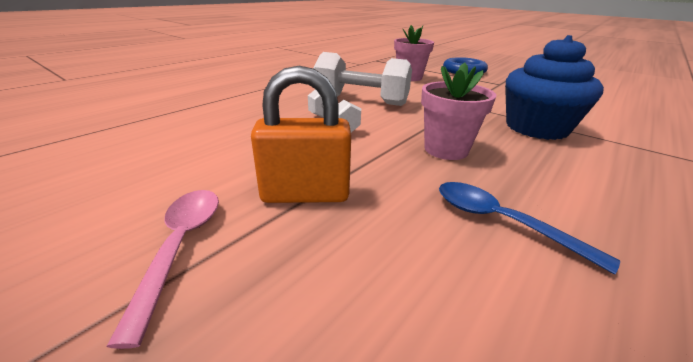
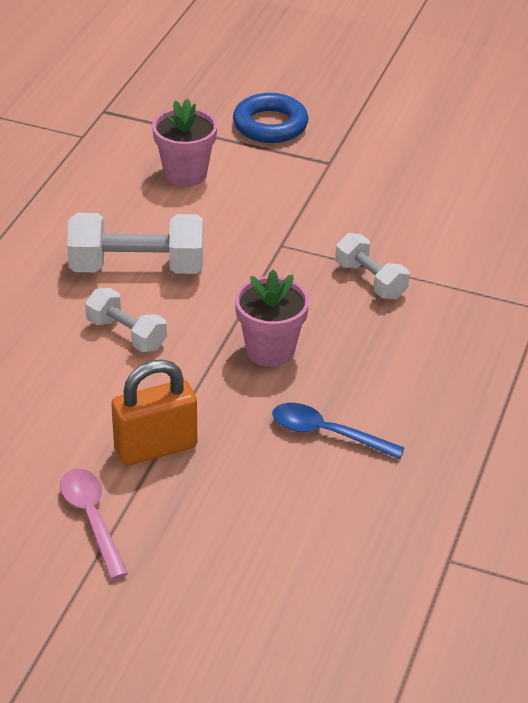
camera: 20 degrees left, 10 degrees up
(536, 128) = (370, 280): blue cupcake -> white dumbbell

